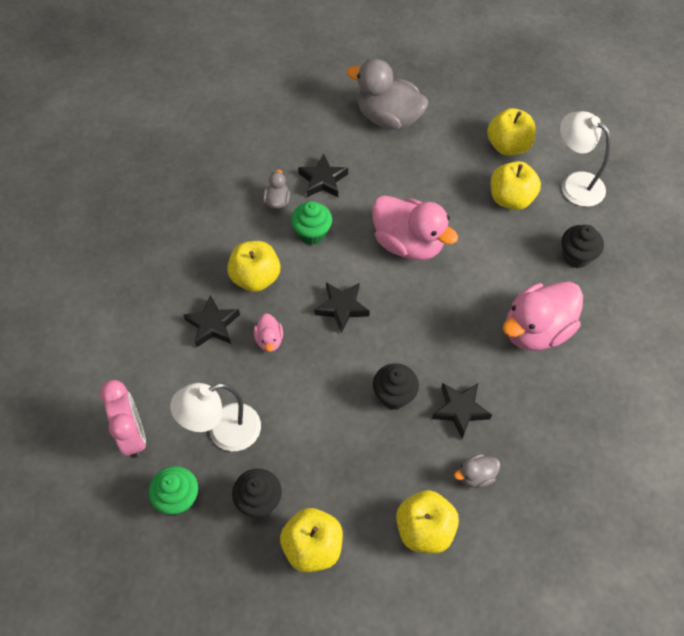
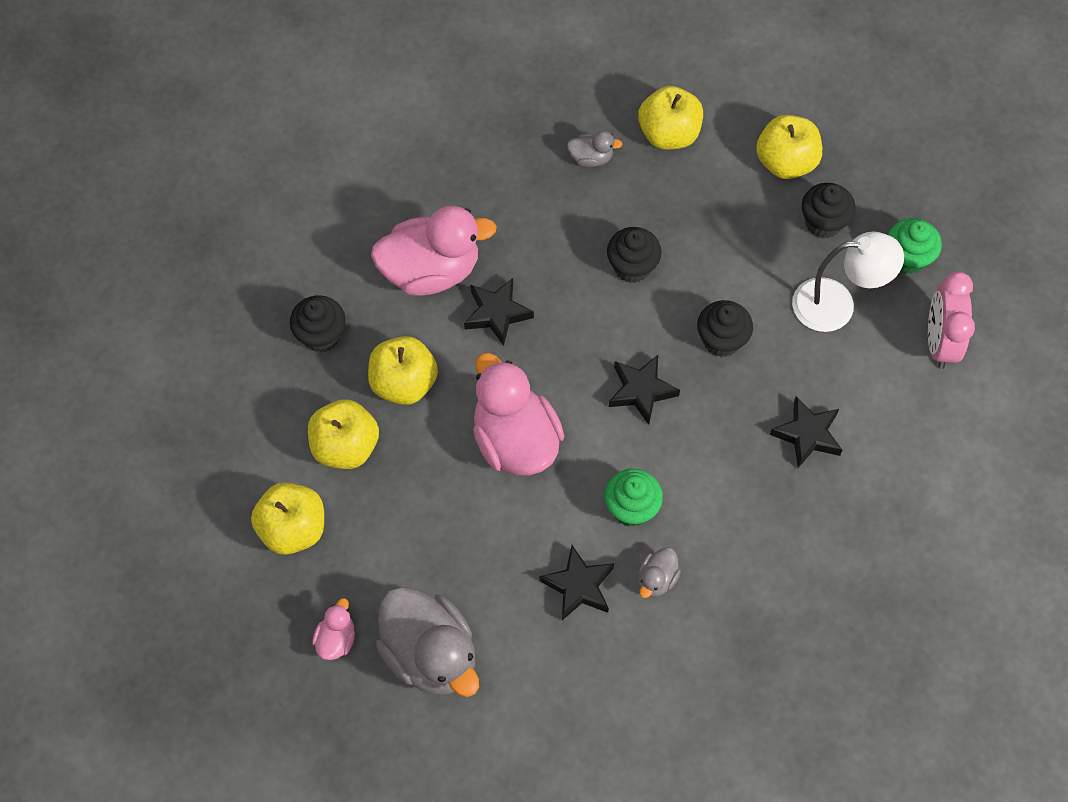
camera: 155 degrees left, 5 degrees up
(255, 278) = (731, 475): yellow apple -> yellow apple (404, 383)
(269, 340) = (745, 387): pink duck -> pink duck (336, 639)
(301, 367) = (721, 340): none -> black cupcake
(460, 410) = (569, 224): black star -> black star (497, 313)
(574, 184) = (248, 432): white lamp -> none

